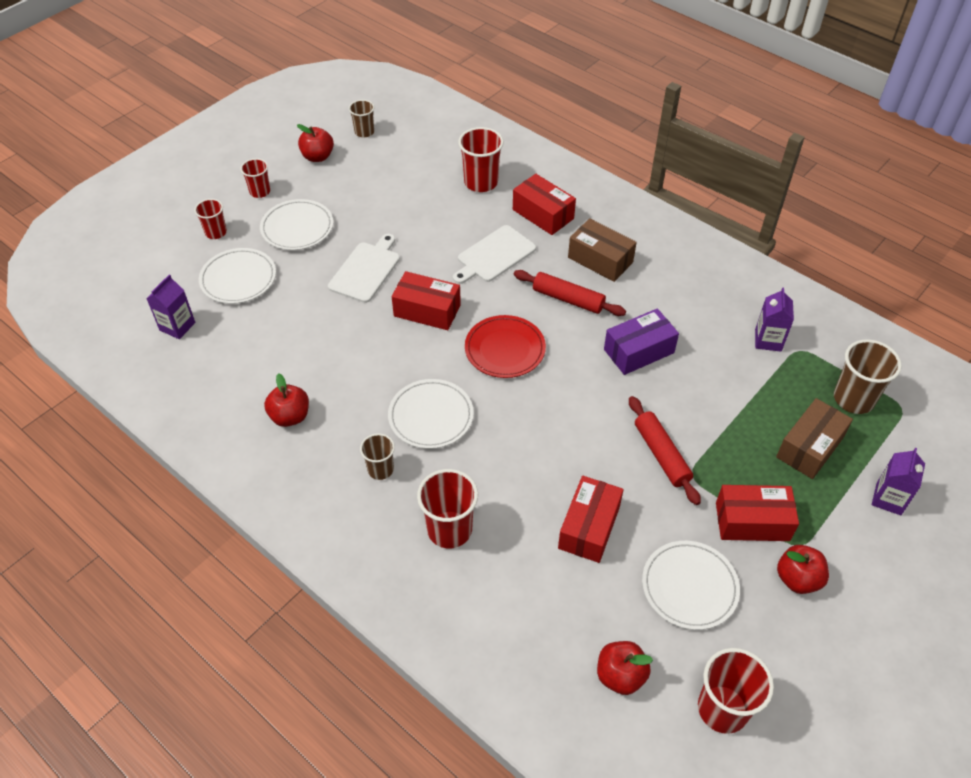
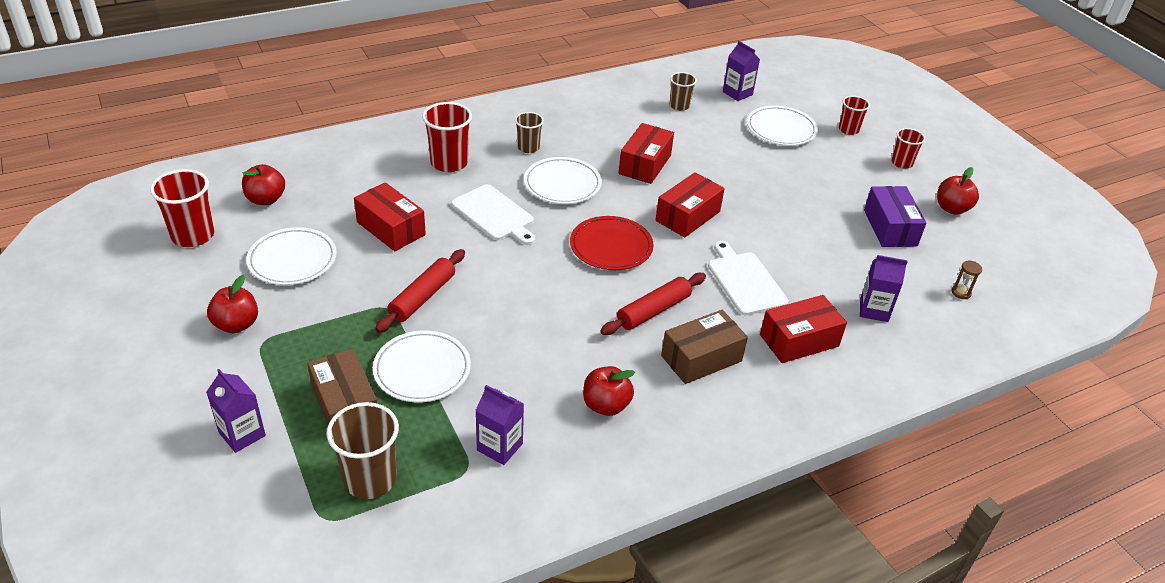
camera: 110 degrees right, 10 degrees down
(290, 416) = (609, 121): red apple -> red apple (606, 405)
(297, 228) = (839, 172): white plate -> white plate (422, 370)
(364, 132) = (992, 250): brown cup -> brown cup (679, 106)
(366, 270) = (760, 196): white cutting board -> white cutting board (494, 214)
(430, 143) = (961, 293): none -> brown hourglass
(481, 182) = (874, 310): red cup -> purple carton
(639, 351) = (552, 334): purple box -> purple box (890, 228)
(661, 454) = (423, 297): red rolling pin -> red rolling pin turned 60 degrees counterclockwise
(752, 521) = (310, 323): red box -> red box (645, 164)

